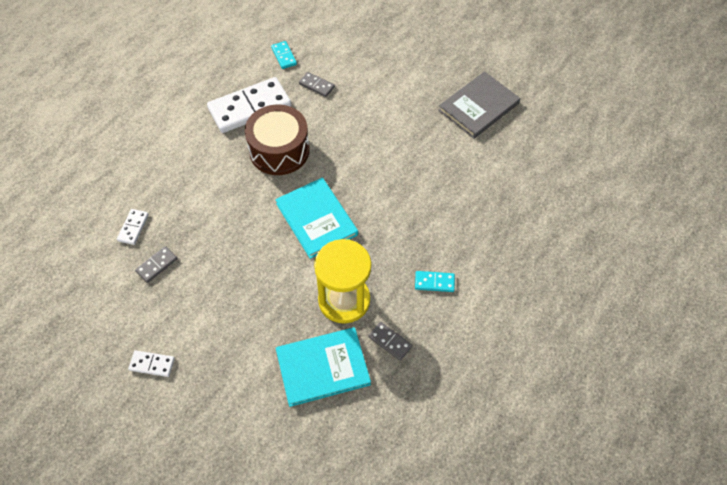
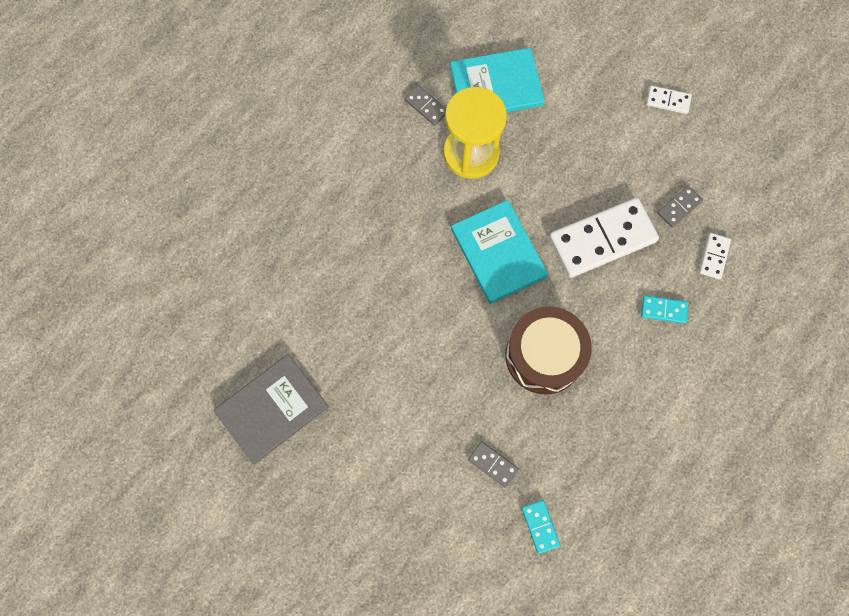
camera: 175 degrees left, 15 degrees up
(250, 108) = (586, 430): white domino -> white domino (602, 239)
(434, 282) = (371, 166): turquoise domino -> turquoise domino (663, 310)

